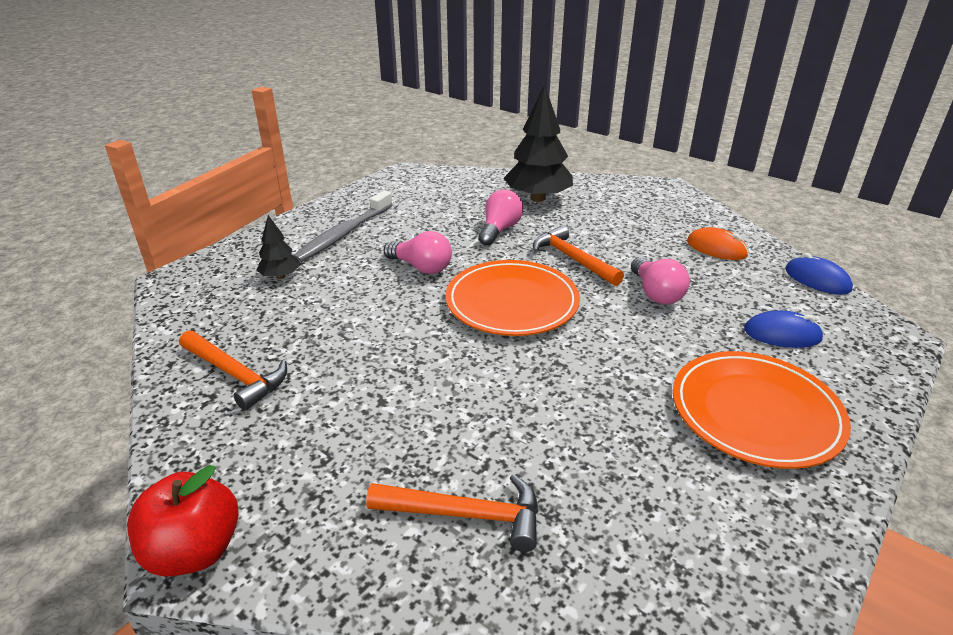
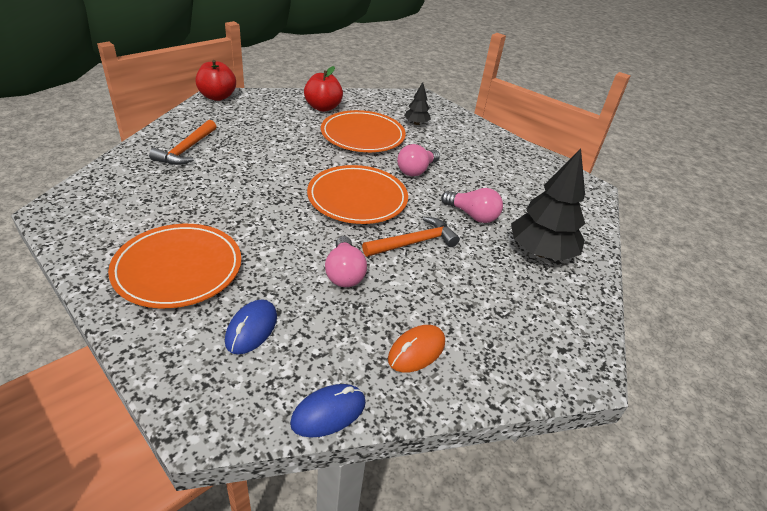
camera: 95 degrees right, 5 degrees up
(235, 374) = (323, 107): orange hammer -> red apple
(335, 318) = (363, 135): none -> orange plate
(344, 234) = (471, 148): grey toothbrush -> none
(656, 293) = (344, 273): pink light bulb -> pink light bulb turned 90 degrees counterclockwise

